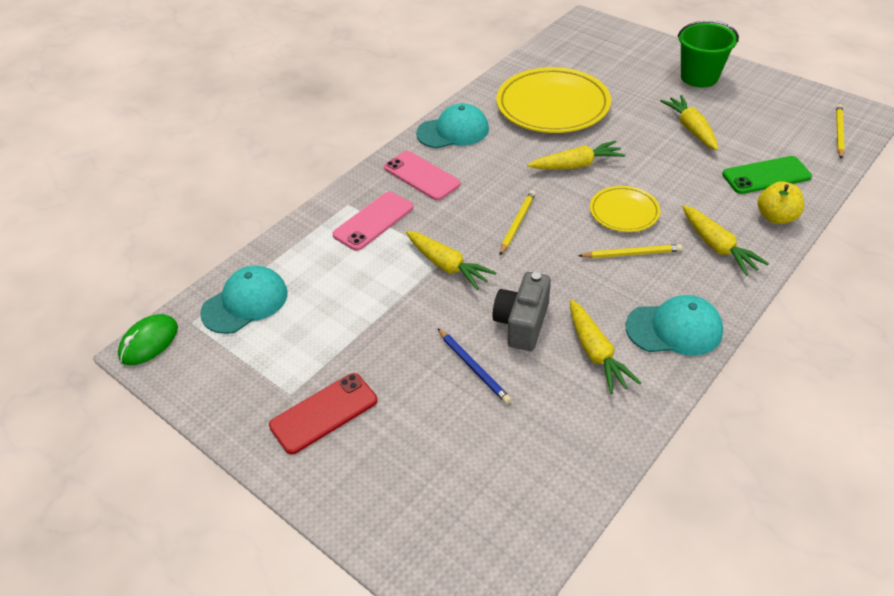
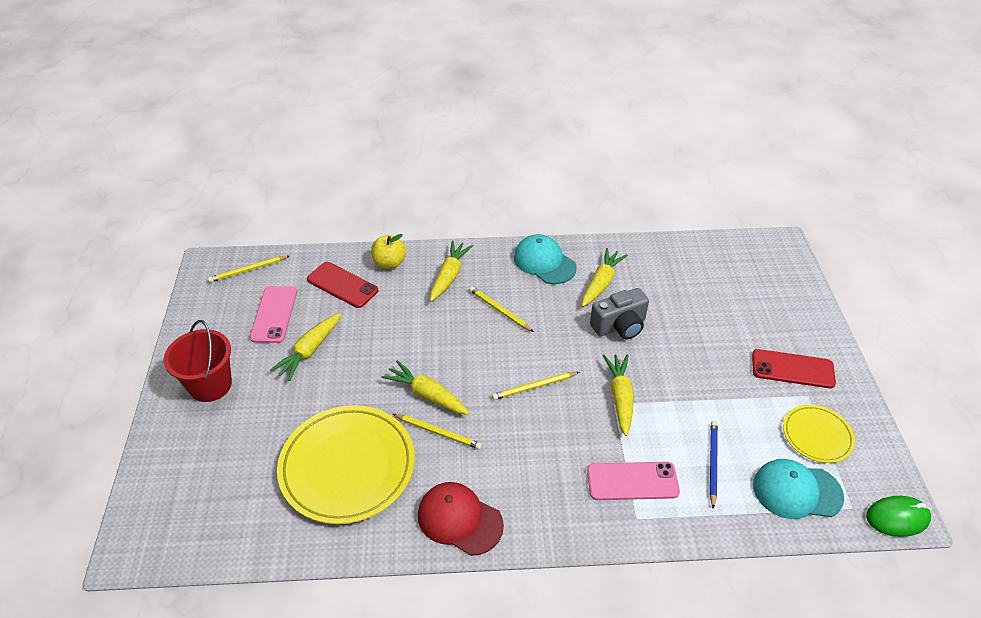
camera: 135 degrees left, 0 degrees up
(421, 176) = (546, 493): pink phone -> pink phone (274, 314)
(453, 131) = (459, 519): turquoise cap -> red cap
(473, 367) = (677, 326): blue pencil -> blue pencil (712, 463)
(533, 154) = (438, 432): none -> yellow pencil
(624, 212) = (459, 336): yellow plate -> yellow plate (817, 435)
(699, 77) = (210, 385): green bucket -> red bucket
(766, 175) = (342, 285): green phone -> red phone

